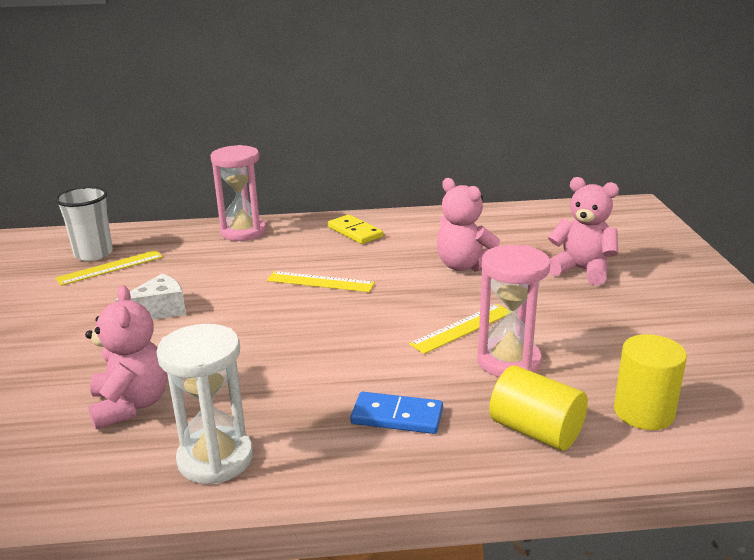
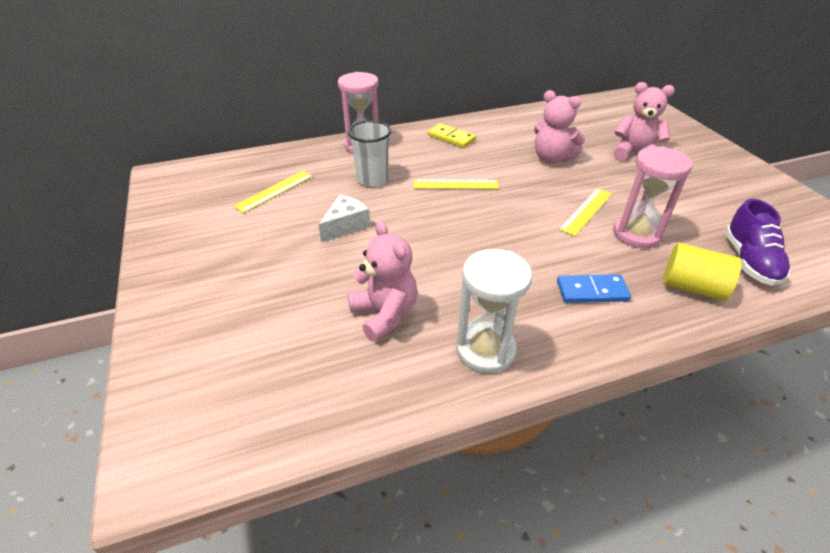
camera: 15 degrees left, 15 degrees up
(93, 254) = (250, 180): white cup -> white cup (372, 179)
(643, 412) = (749, 261): yellow cylinder -> purple shoe

